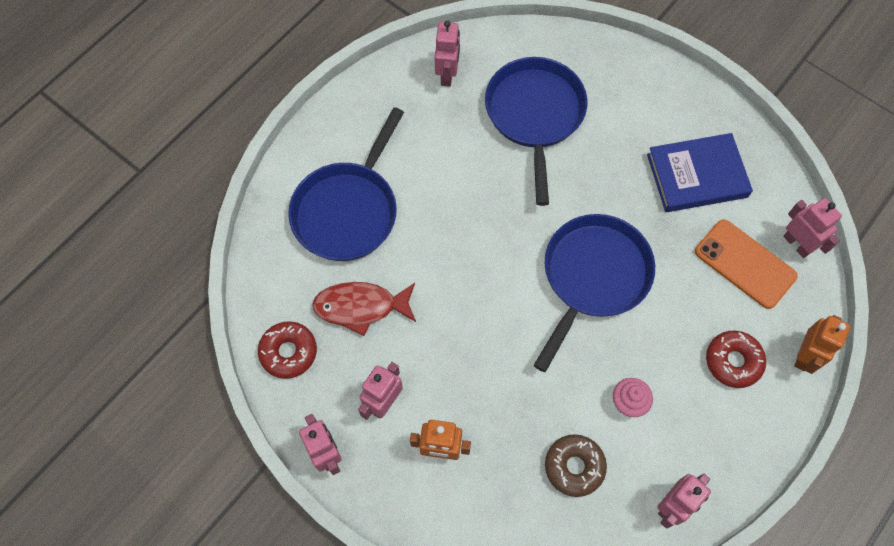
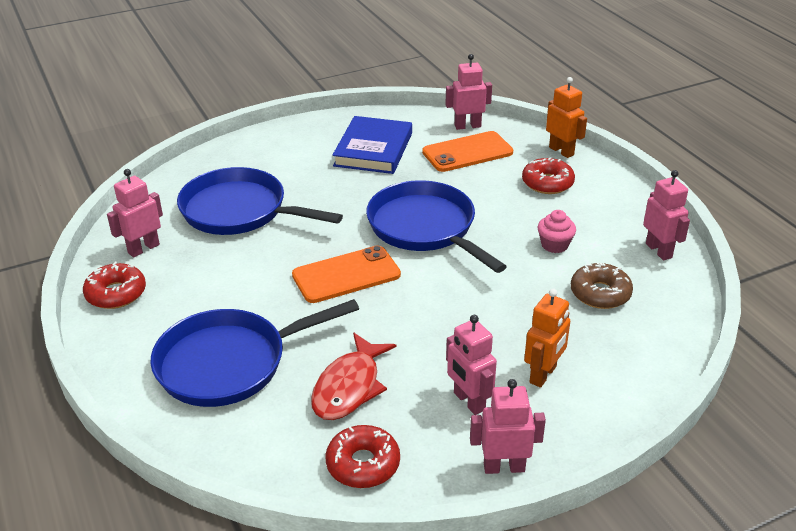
camera: 65 degrees left, 30 degrees down
(348, 210) = (229, 363): blue pan -> blue pan turned 105 degrees clockwise
(386, 89) = (116, 293): none -> red donut
(447, 74) = (143, 248): pink robot -> pink robot turned 75 degrees counterclockwise
(491, 242) = (346, 275): none -> orange phone

